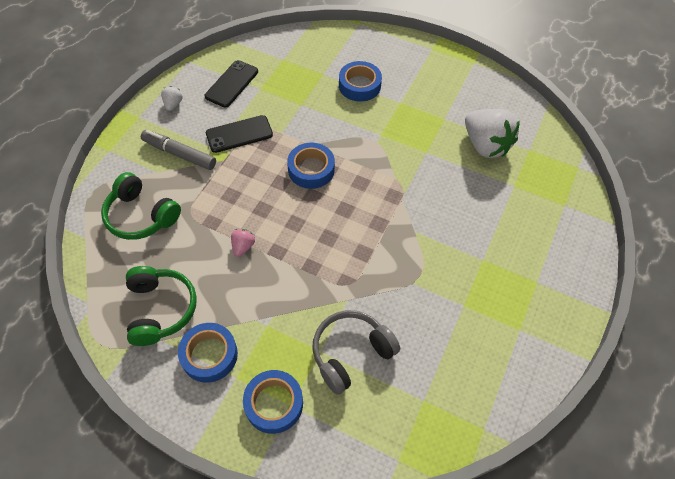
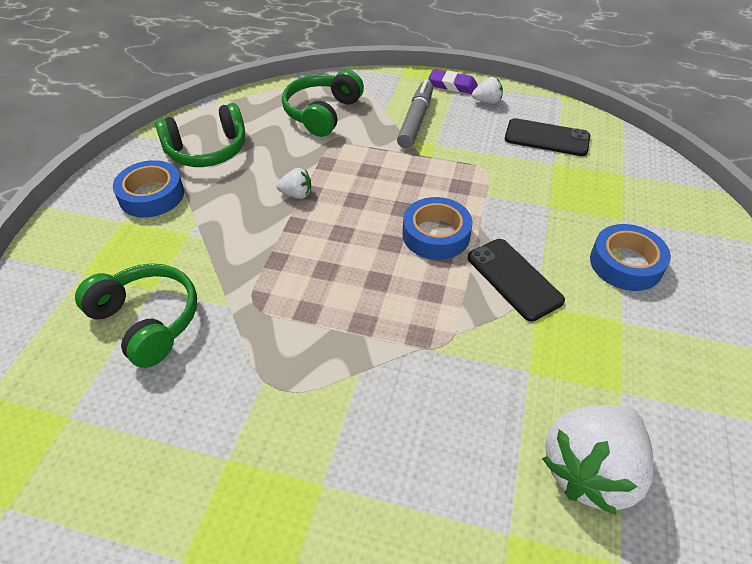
camera: 80 degrees right, 10 degrees down
(141, 120) = (452, 85): none -> purple eraser
(239, 134) = (467, 159): black phone -> black phone (514, 279)
(243, 246) = (296, 194): pink strawberry -> white strawberry
(274, 403) = (86, 258): blue tape -> none
(351, 353) = (147, 321): grey headphones -> green headphones

